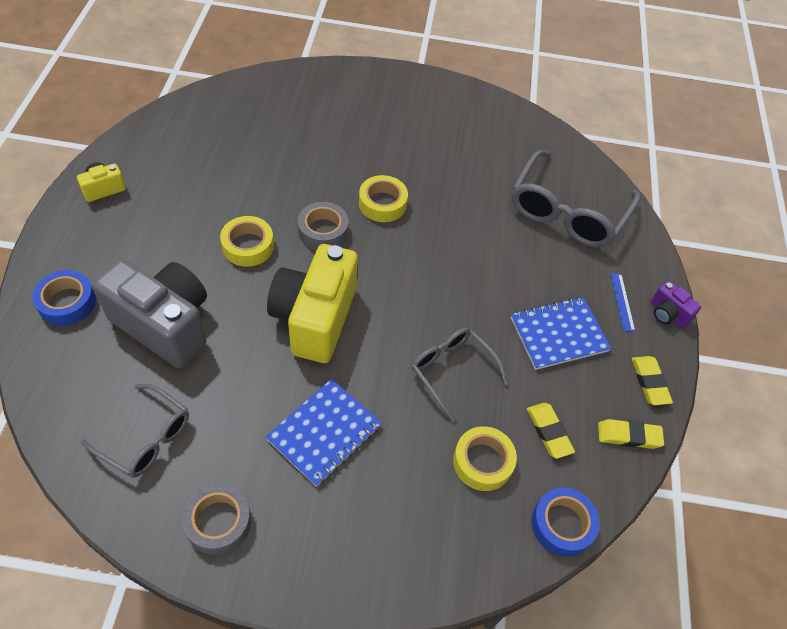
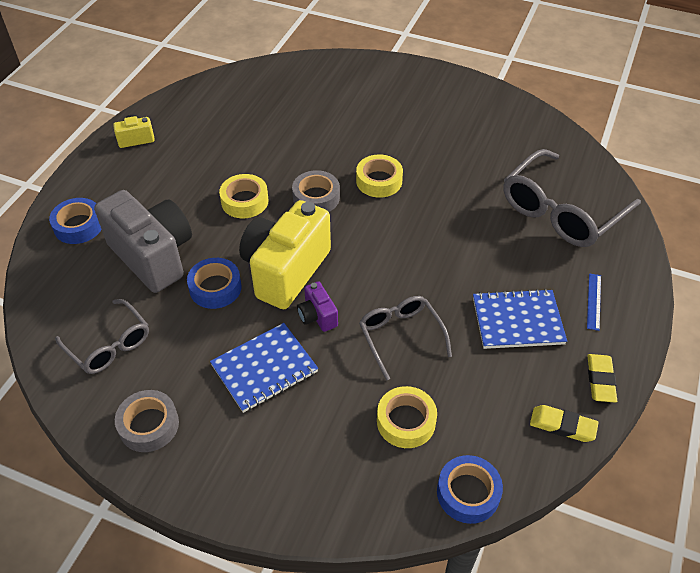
camera: 20 degrees right, 5 degrees down
(245, 351) = (215, 288): none -> blue tape
(548, 432) = (480, 407): yellow eraser -> none
(667, 314) = (639, 320): purple camera -> purple camera (317, 316)

